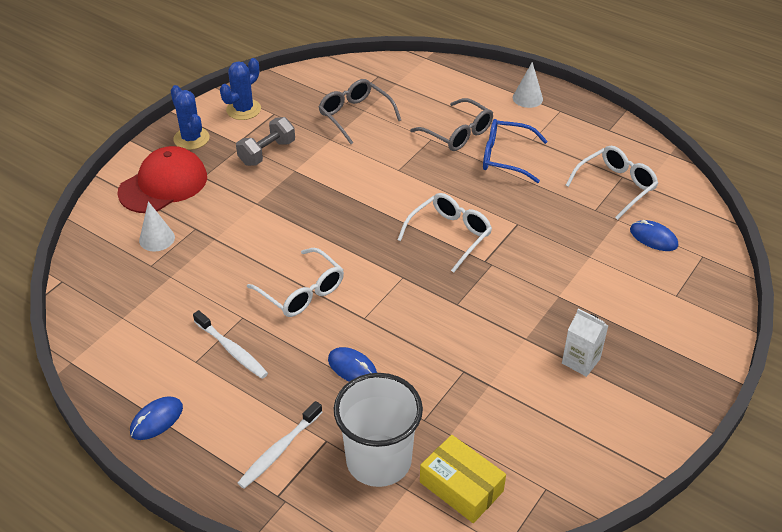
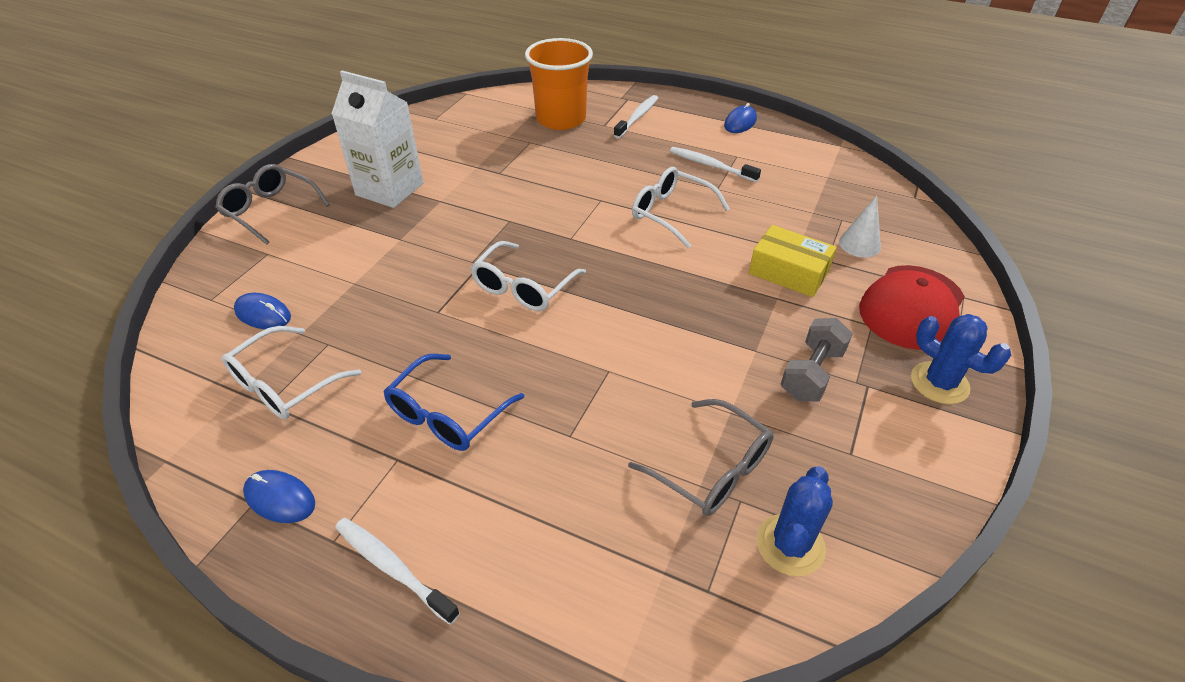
camera: 170 degrees right, 0 degrees up
(243, 109) = (906, 454): blue cactus -> blue cactus (790, 545)
(352, 368) = (599, 165): blue mouse -> blue mouse (280, 498)
(378, 460) = (561, 119): white cup -> orange cup
(458, 134) = (525, 453): grey glasses -> grey glasses (270, 210)
(461, 486) = (497, 113): yellow box -> yellow box (788, 272)
(505, 157) = (447, 415): blue glasses -> blue glasses turned 120 degrees clockwise
(527, 98) = (392, 568): white cone -> white toothbrush
(581, 361) = (389, 189): white carton -> white carton, size x1.80

